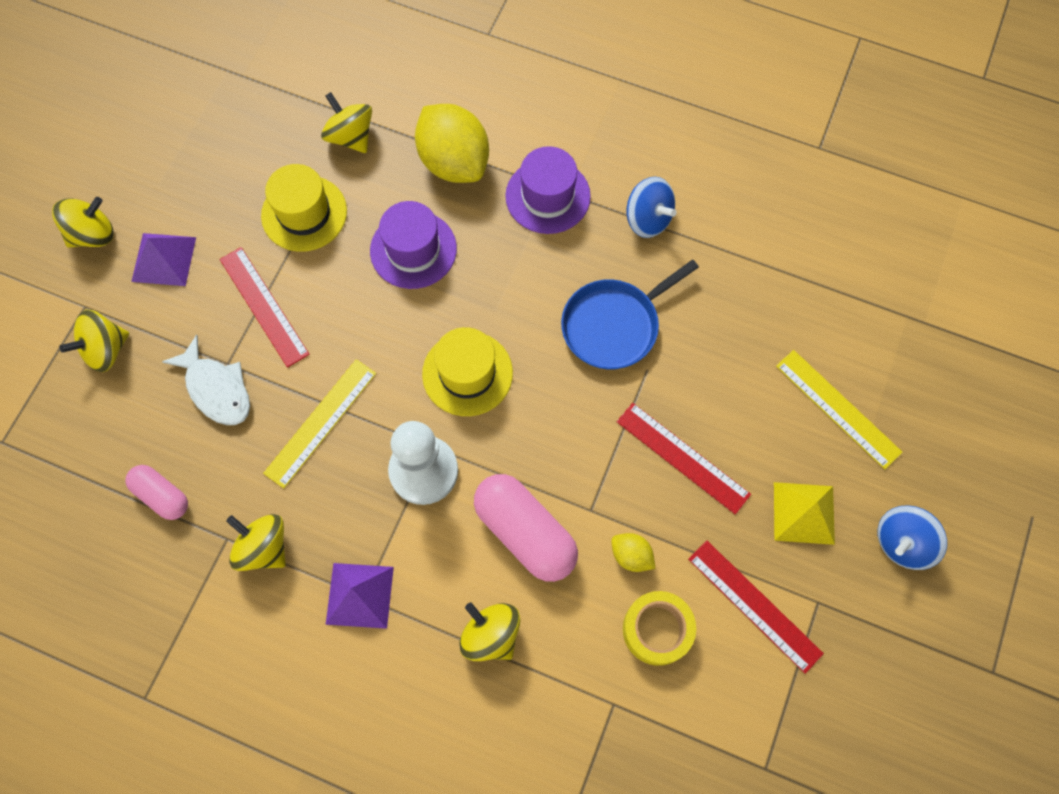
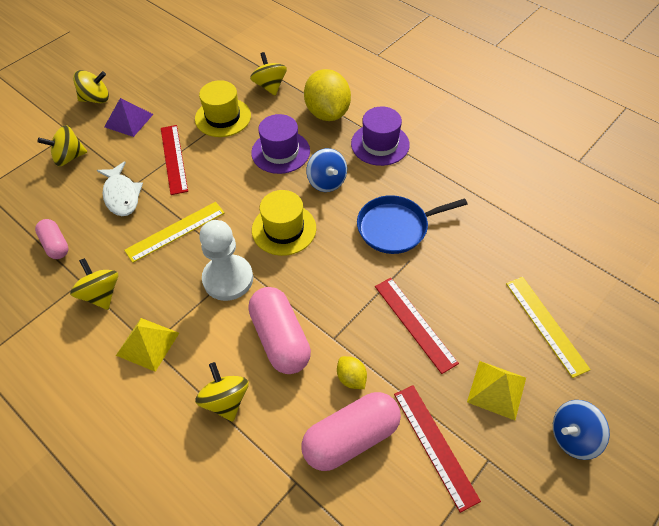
camera: 20 degrees right, 15 degrees down
(359, 595) = (147, 344): purple pyramid -> yellow pyramid
(648, 219) = (443, 172): blue spinning top -> blue spinning top (327, 182)
(657, 629) = (351, 438): yellow tape -> pink capsule

